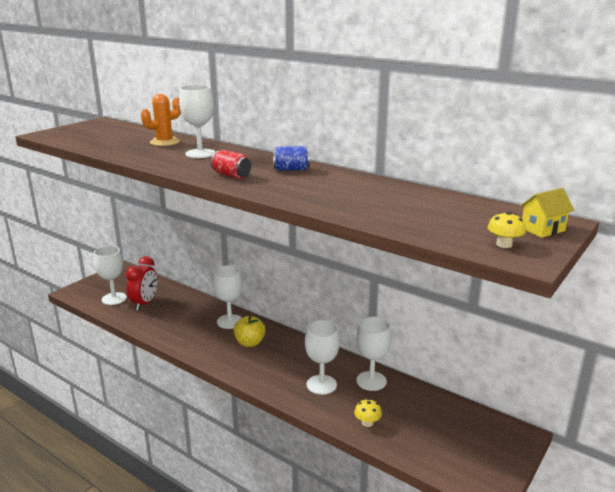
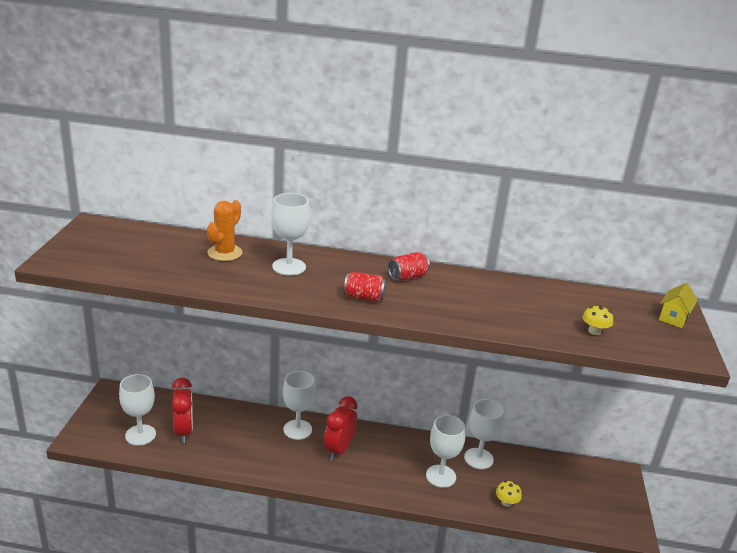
camera: 30 degrees left, 5 degrees up
(250, 343) = (339, 449): yellow apple -> red clock
(291, 169) = (407, 277): blue can -> red can
(504, 244) = (666, 342): yellow mushroom -> yellow mushroom (594, 331)

